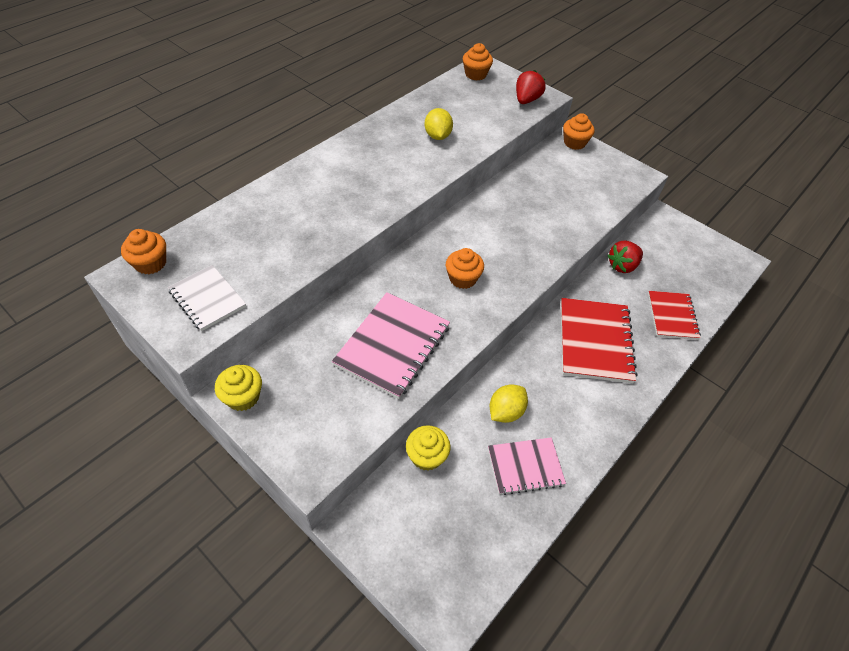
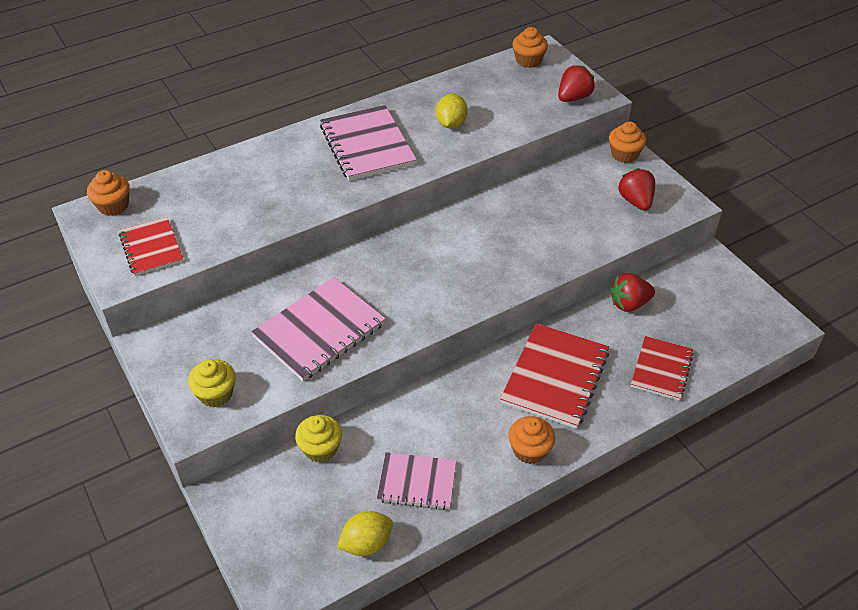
camera: 20 degrees right, 5 degrees down
(207, 299) = (151, 248): white notebook -> red notebook
(243, 397) = (158, 348): yellow cupcake -> yellow cupcake (216, 394)
(373, 165) = (367, 145): none -> pink notebook
(462, 278) = (422, 279): orange cupcake -> orange cupcake (529, 450)
(505, 412) = (421, 426): yellow lemon -> yellow lemon (366, 543)
(602, 180) = (635, 201): none -> red strawberry

